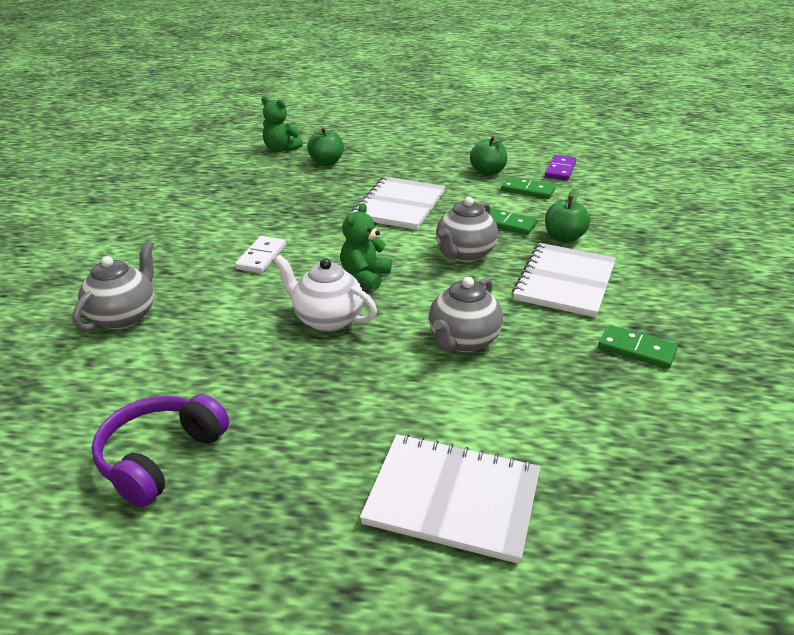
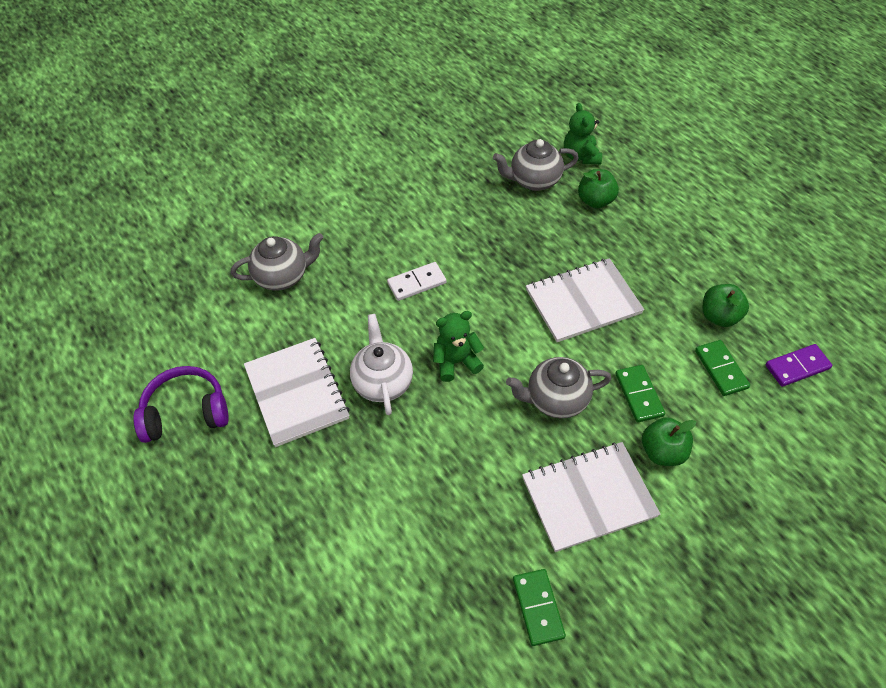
camera: 50 degrees right, 20 degrees up
(452, 498) = (272, 588): white notebook -> white notebook (297, 393)
(463, 341) = (436, 482): grey teapot -> grey teapot (534, 181)

